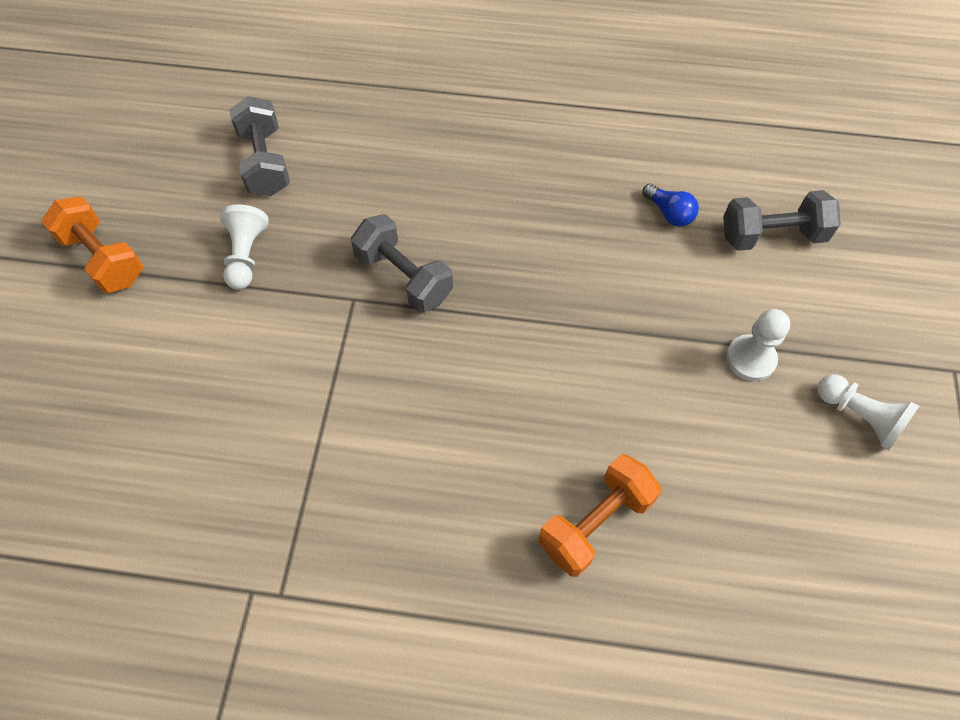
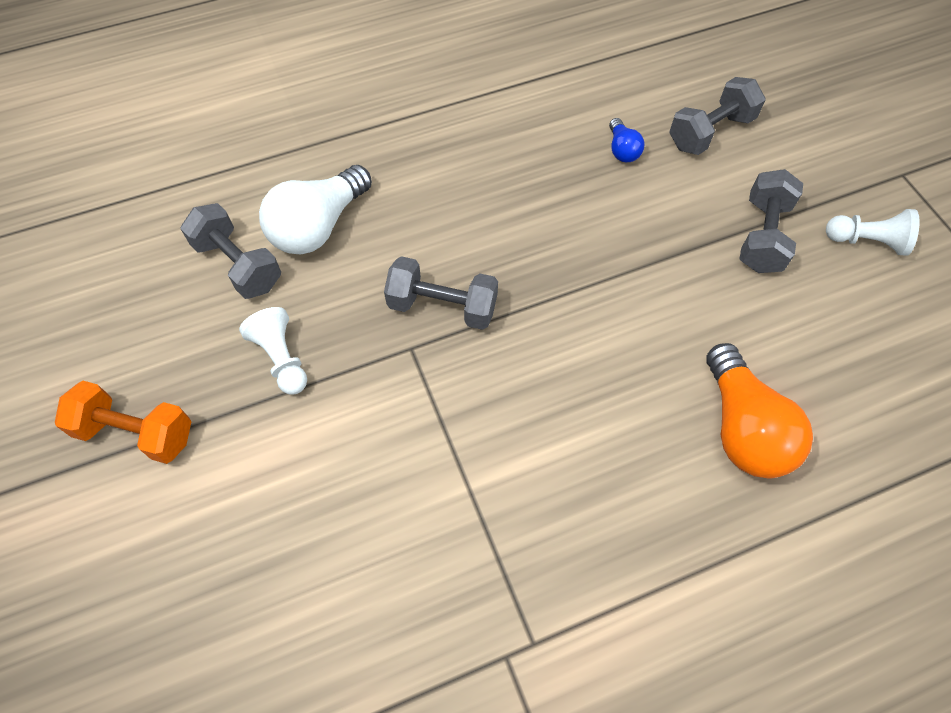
camera: 30 degrees left, 0 degrees up
(349, 160) = (318, 226): none -> white light bulb
(595, 523) = (742, 428): orange dumbbell -> orange light bulb
(669, 213) = (622, 150): blue light bulb -> blue light bulb turned 60 degrees clockwise
(750, 359) = (762, 236): white pawn -> grey dumbbell

